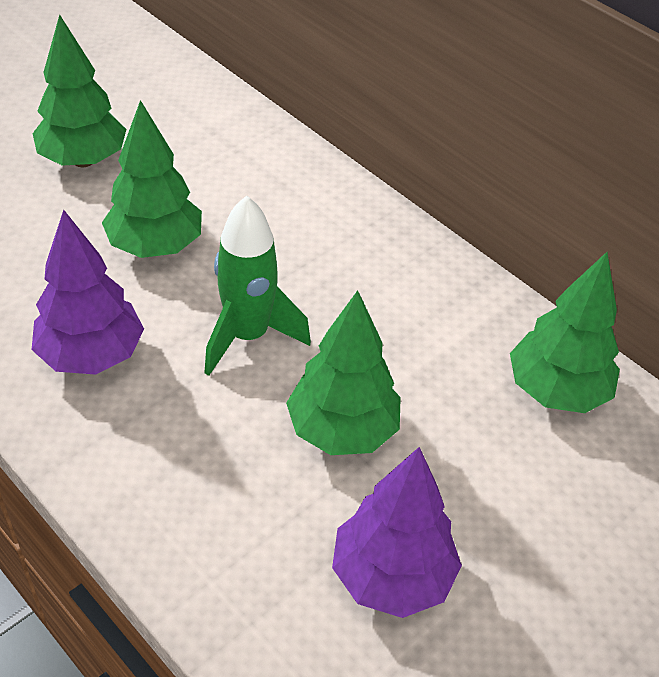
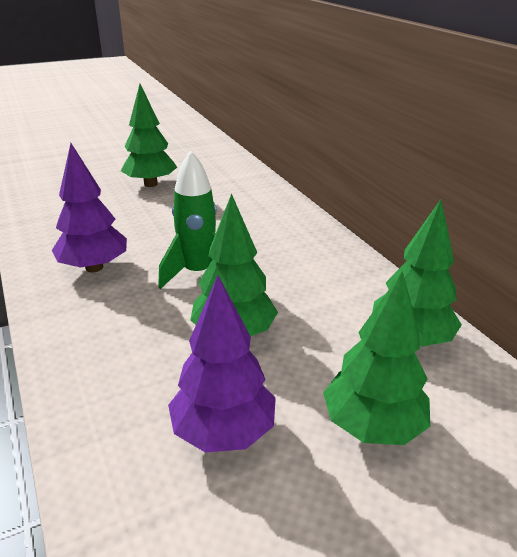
camera: 20 degrees right, 15 degrees down
(155, 246) = (167, 224): green tree -> green tree (372, 426)

